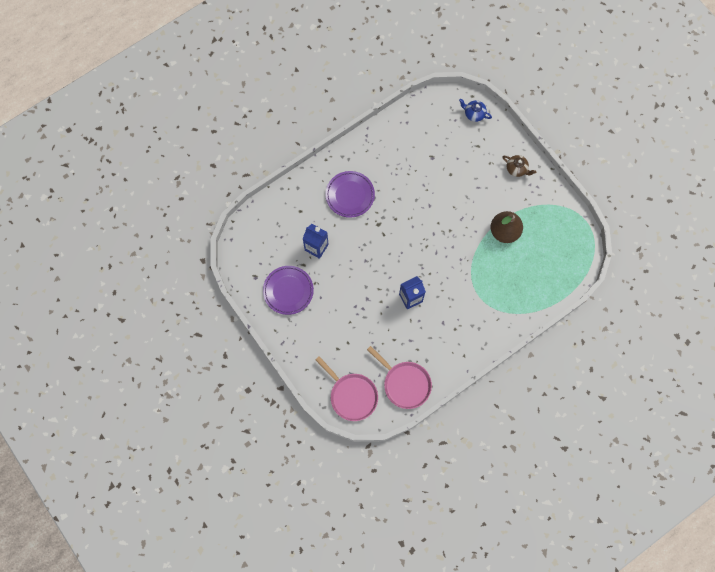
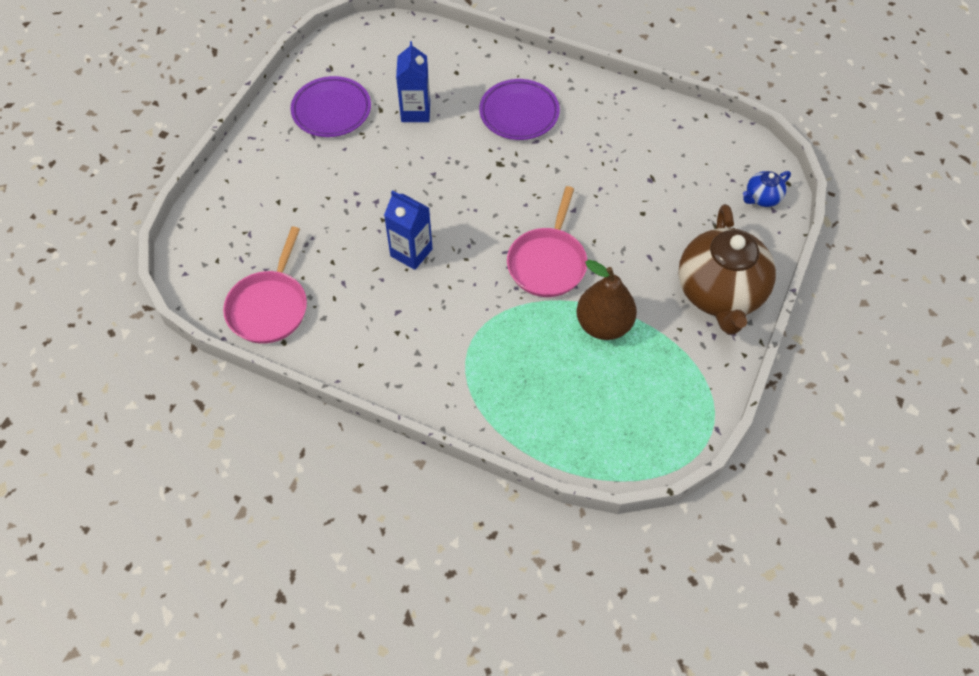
camera: 60 degrees right, 15 degrees down
(352, 395) = (215, 250): pink pan -> pink pan (548, 263)
(474, 114) = (762, 198): blue teapot -> blue teapot turned 120 degrees counterclockwise
(517, 169) = (720, 294): brown teapot -> brown teapot, size x2.31

